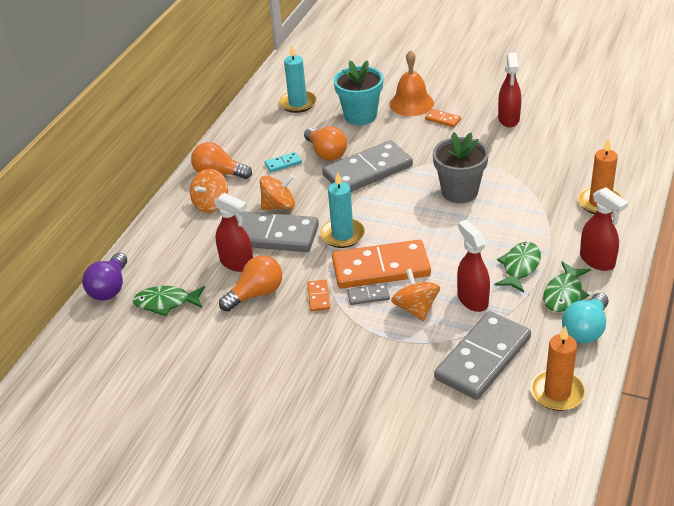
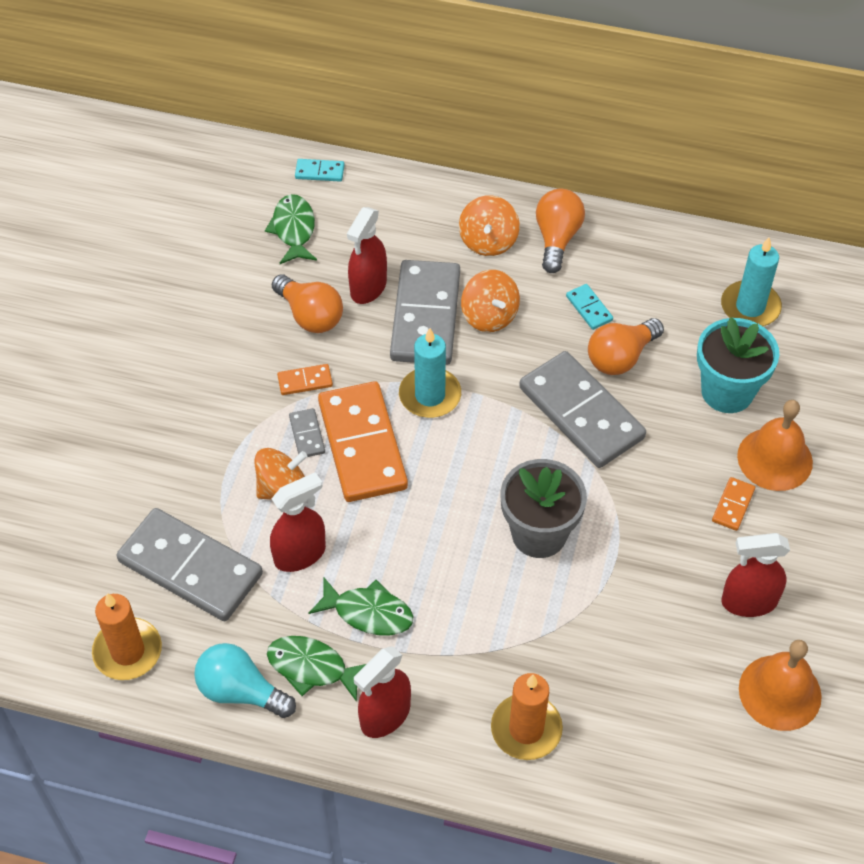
camera: 80 degrees right, 15 degrees up
(110, 288) = (319, 172): purple light bulb -> turquoise domino
(211, 204) = (488, 241): orange spinning top -> orange spinning top turned 105 degrees counterclockwise
(566, 113) = (780, 692): none -> orange bell

